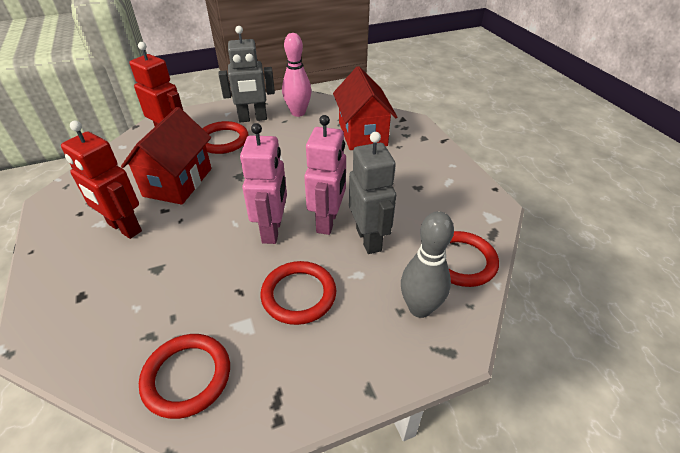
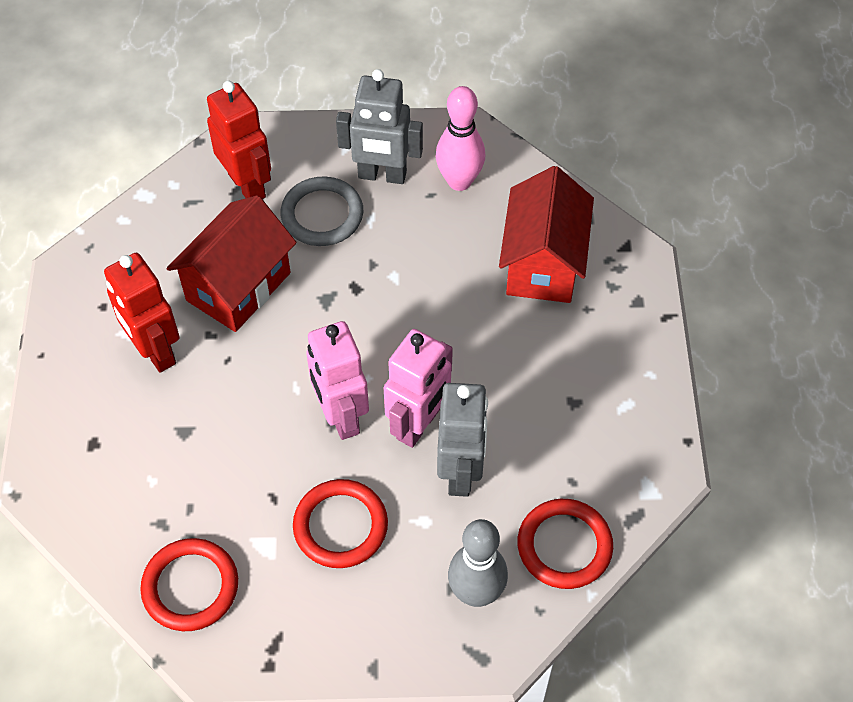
camera: 20 degrees right, 15 degrees up
(223, 140) = (322, 215): red ring -> grey ring
(272, 230) = (341, 416): pink robot -> pink robot turned 135 degrees clockwise

